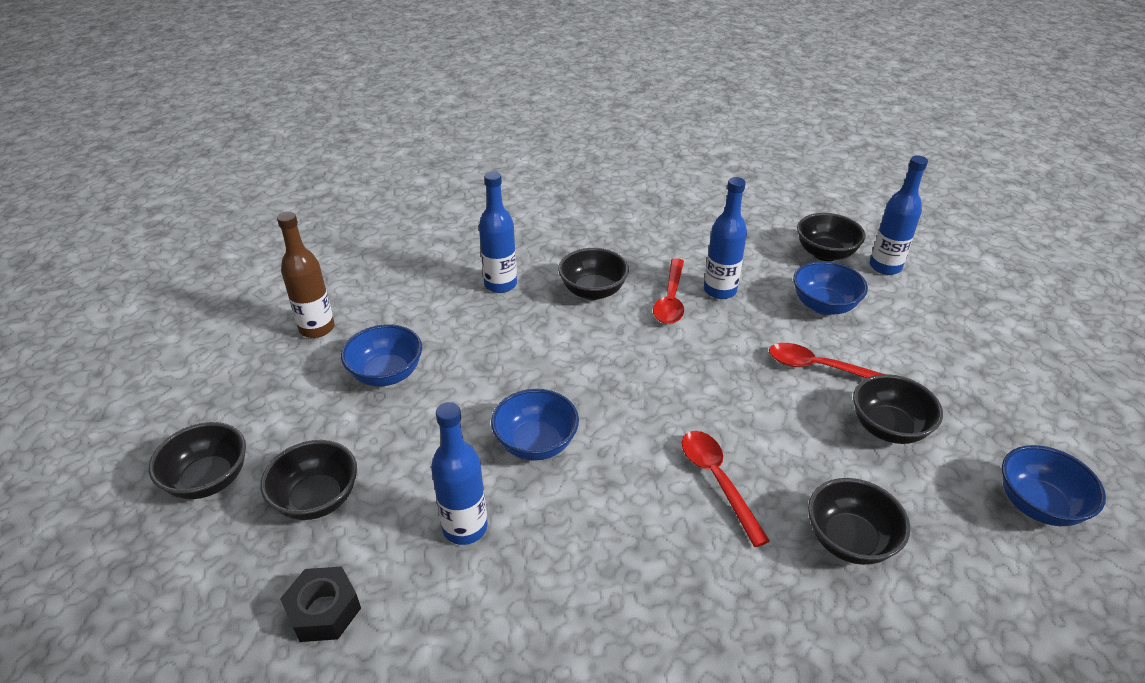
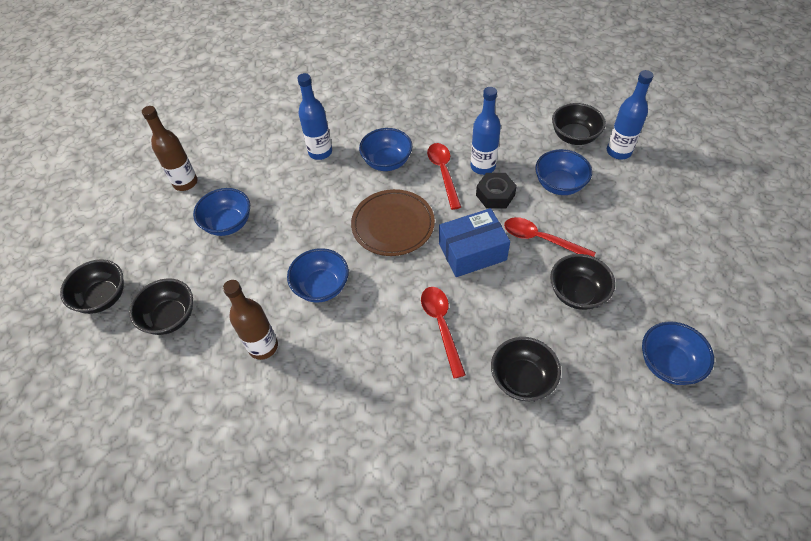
camera: 10 degrees right, 15 degrees up
(323, 610) = (165, 397): black nut -> black nut (495, 195)
(465, 528) = (263, 346): blue bottle -> brown bottle
(593, 291) = (387, 162): black bowl -> blue bowl
(618, 363) = (393, 225): none -> brown plate
(670, 300) = (443, 173): red spoon -> red spoon turned 150 degrees clockwise
(734, 388) = (472, 252): none -> blue box

